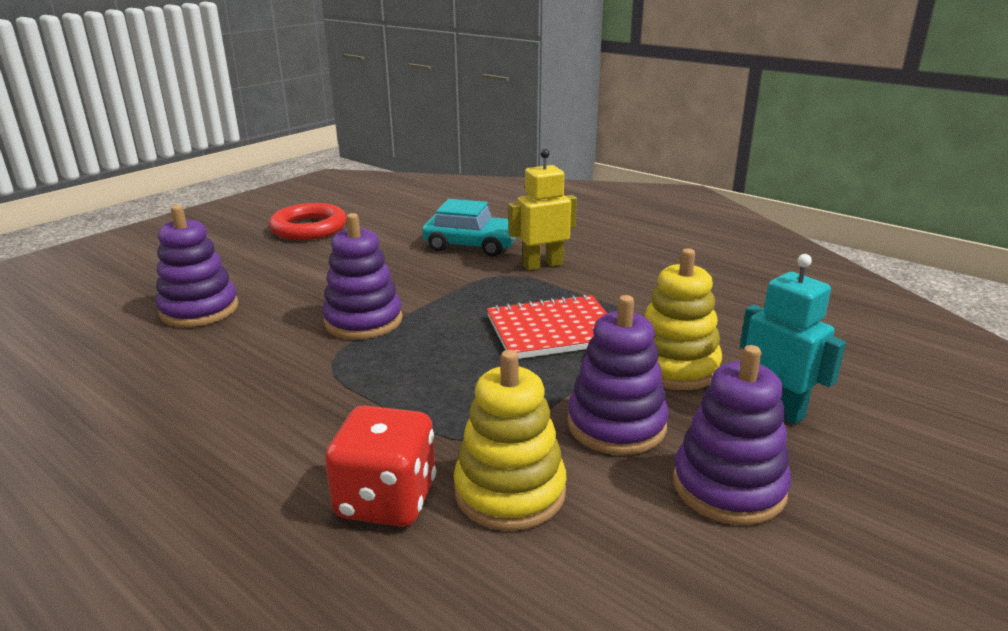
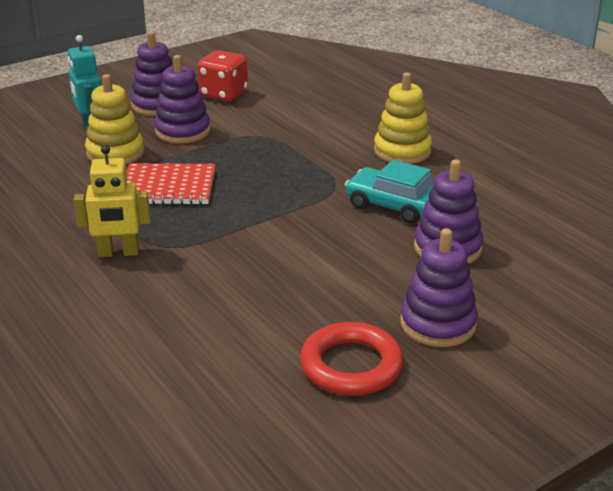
camera: 165 degrees left, 5 degrees up
(363, 321) = (307, 216): purple stacking toy -> purple stacking toy (438, 324)
(386, 500) = (314, 120): red dice -> red dice (224, 94)
(471, 245) = (167, 294): turquoise car -> turquoise car (393, 205)
(510, 492) = (256, 115): yellow stacking toy -> yellow stacking toy (402, 151)

